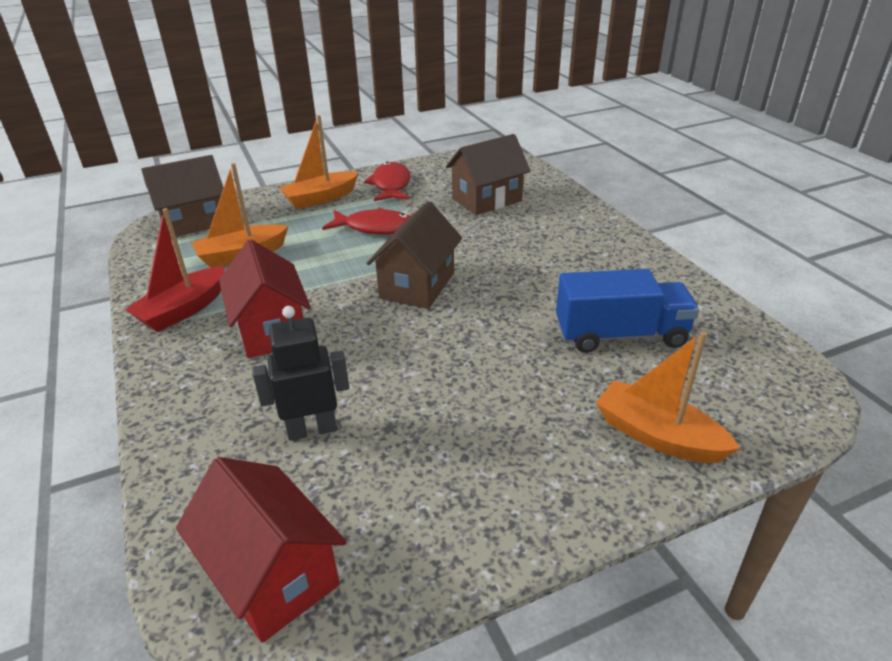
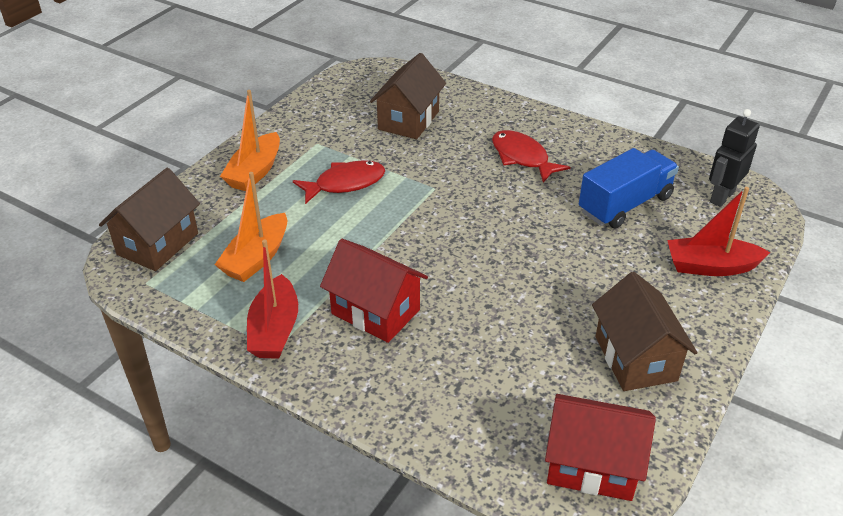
camera: 35 degrees left, 5 degrees up
(312, 429) = (504, 369): black robot -> black robot (721, 197)
(391, 185) = (305, 133): red fish -> red fish (522, 157)
(417, 285) = (444, 224): brown house -> brown house (635, 358)
(657, 436) = (710, 266): orange boat -> red boat

